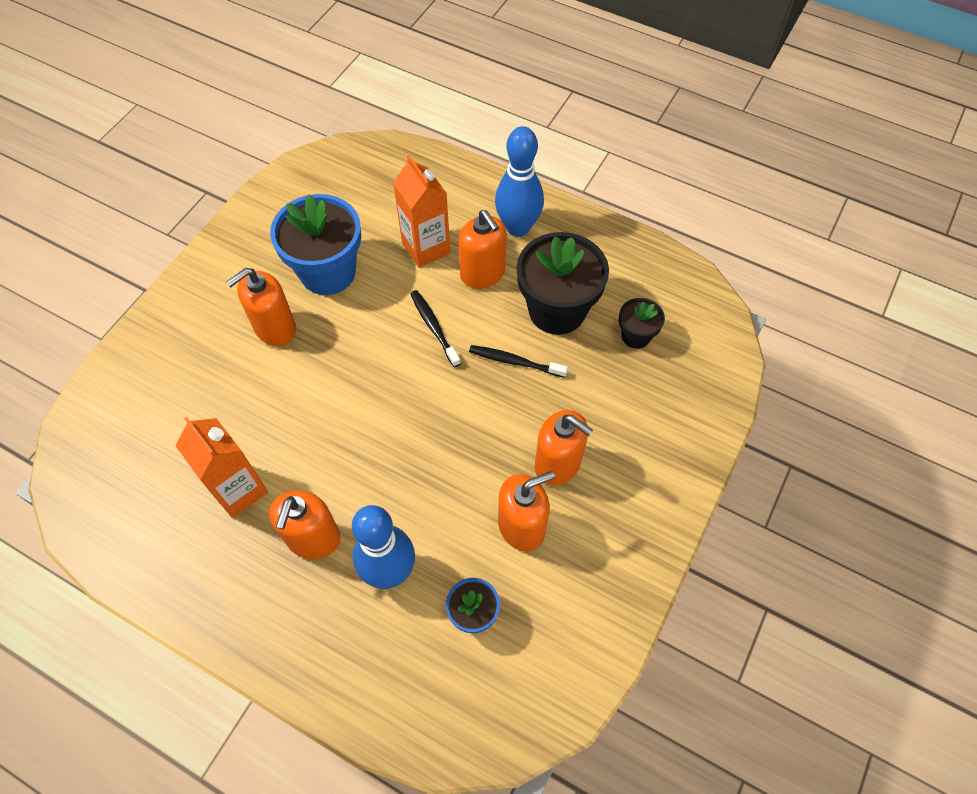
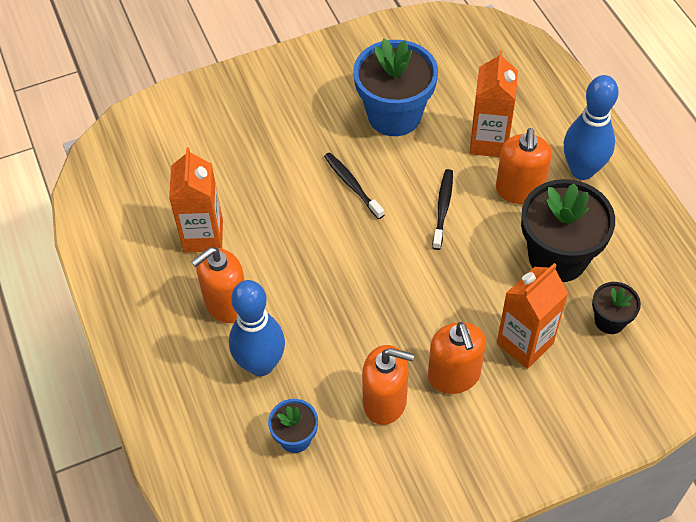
camera: 40 degrees right, 5 degrees down
(275, 328) = (320, 135): orange soap dispenser -> none
(515, 362) = (486, 276): black toothbrush -> black toothbrush (352, 185)
(589, 398) = (524, 343): none -> orange carton

